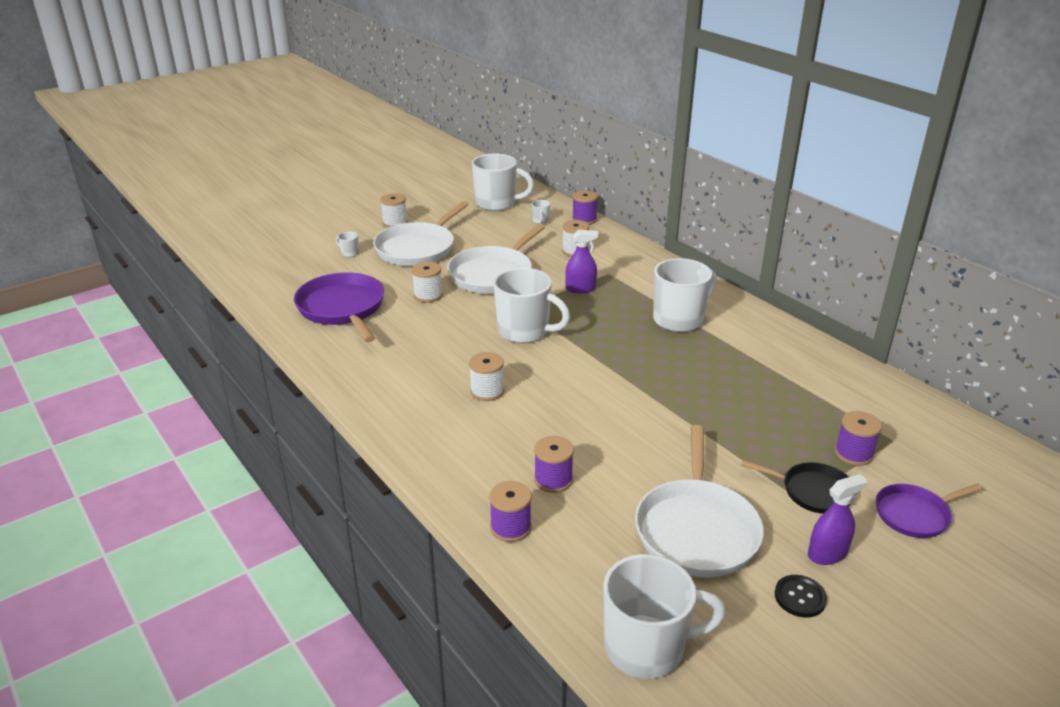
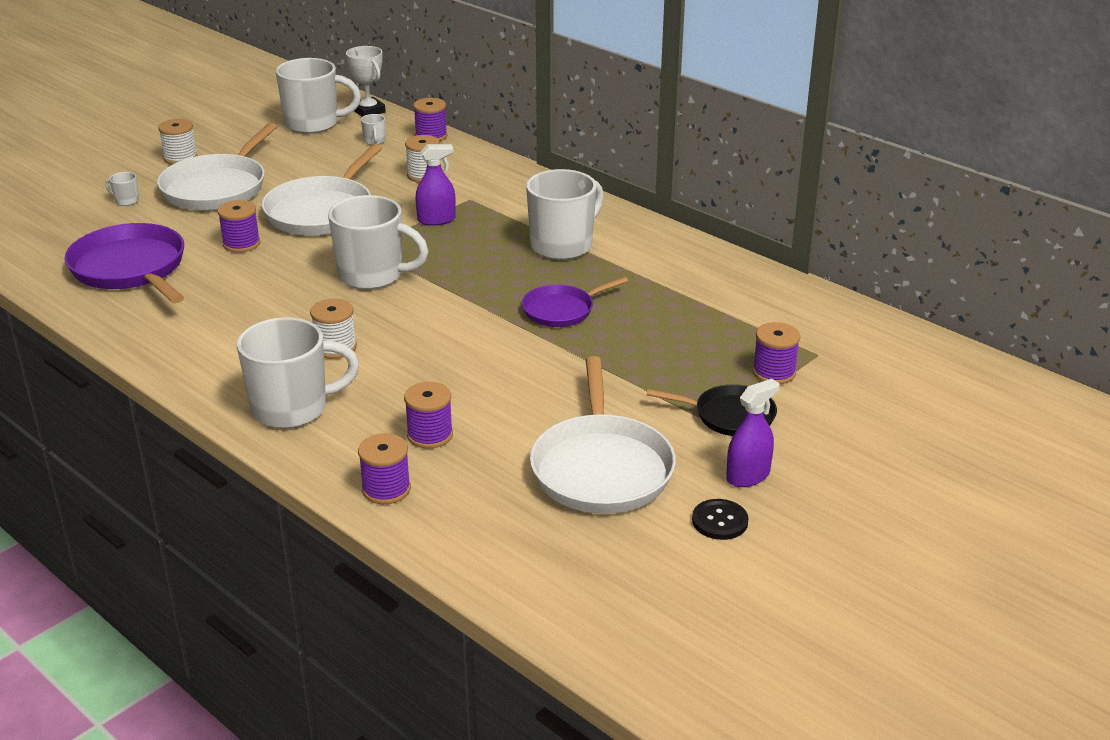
camera: 10 degrees left, 0 degrees up
(428, 295) = (241, 244): white spool -> purple spool
(539, 196) = (368, 111): none -> white trophy
(647, 648) = (556, 588): white mug -> white mug (292, 409)
(914, 514) = (842, 427): purple pan -> purple pan (561, 310)

